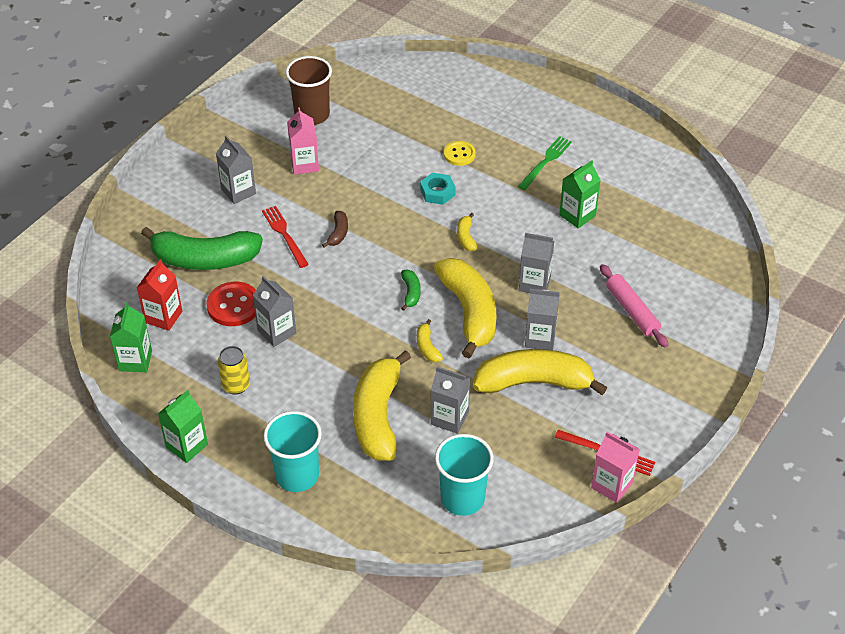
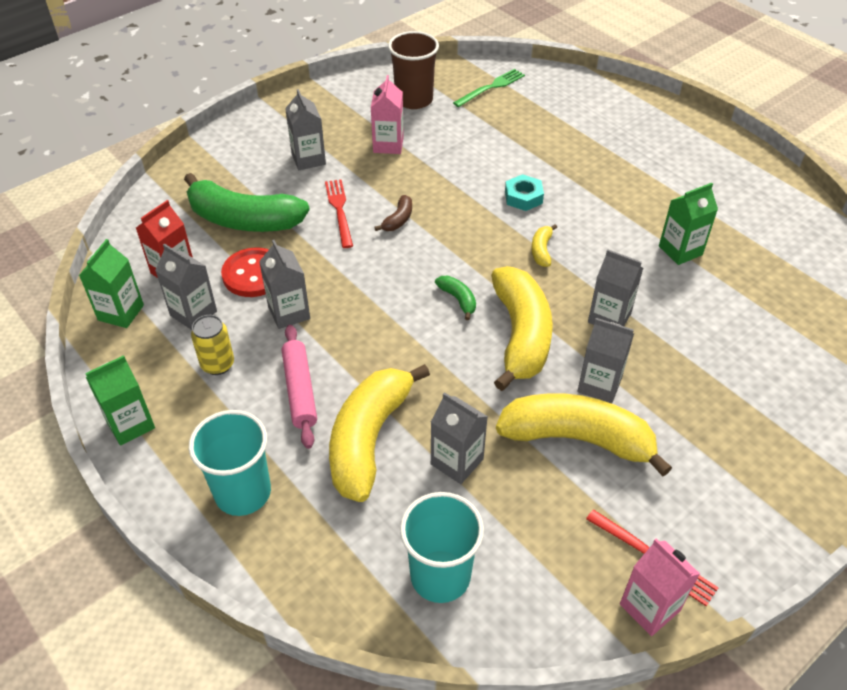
camera: 15 degrees right, 0 degrees up
(197, 349) = (193, 313): none -> grey carton
(411, 293) = (458, 299): green banana -> green banana turned 45 degrees counterclockwise
(427, 347) = (457, 366): yellow banana -> none
(459, 154) = (559, 163): yellow button -> none
(545, 162) = (656, 187): green fork -> green fork (491, 87)
(632, 311) = (725, 375): pink rolling pin -> pink rolling pin (300, 390)

